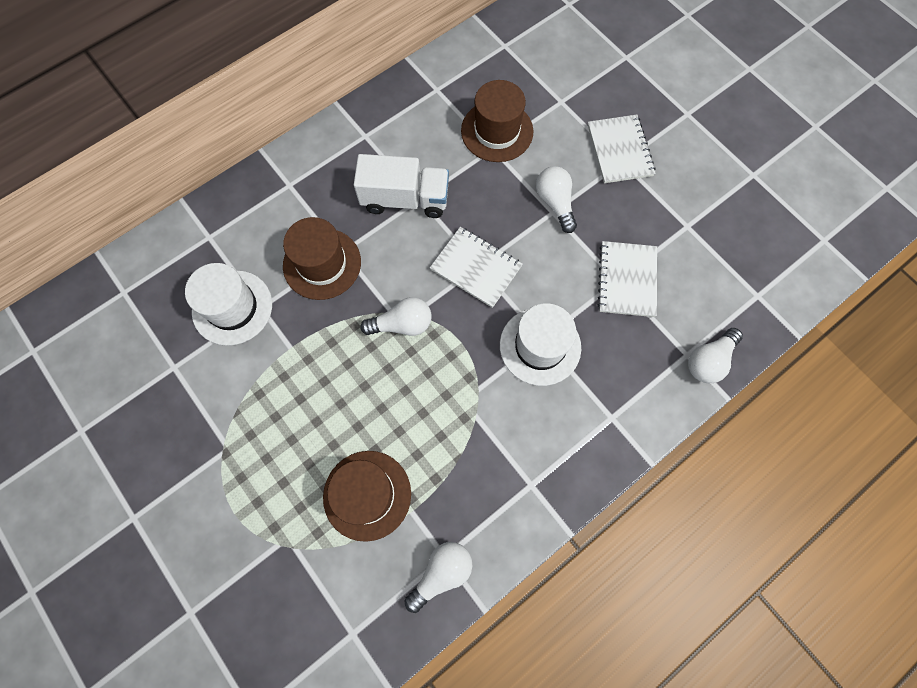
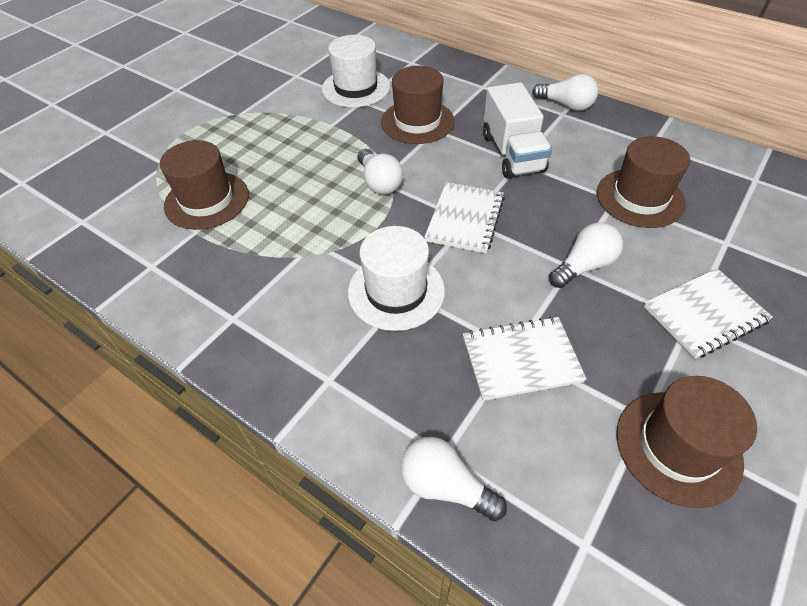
camera: 75 degrees right, 20 degrees down
(441, 573) = (135, 267): white light bulb -> white light bulb (566, 105)
(710, 218) = (678, 447): none -> brown hat

